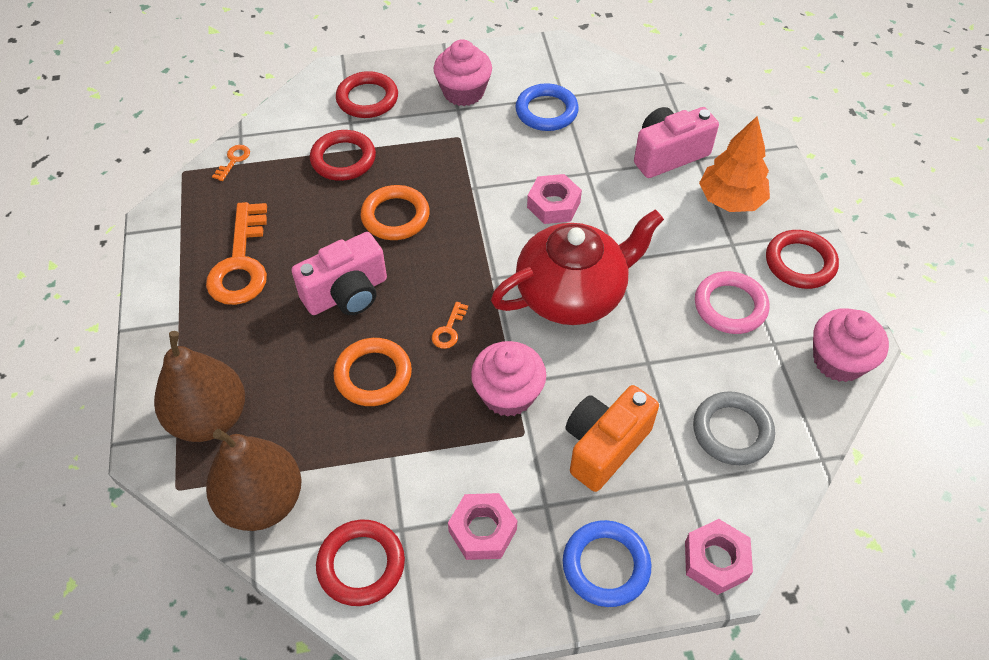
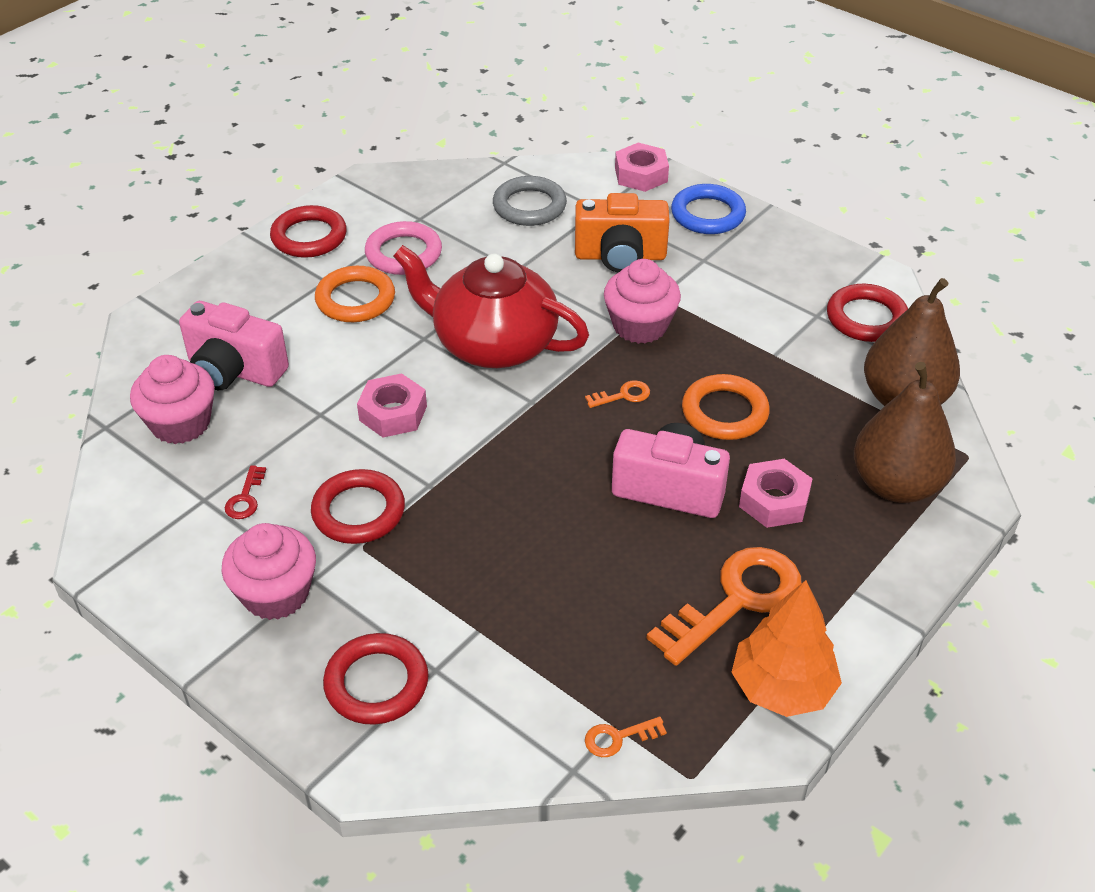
camera: 130 degrees left, 10 degrees down
(343, 159) = (503, 627): red ring -> red ring (358, 511)
(395, 216) = (537, 520): orange ring -> orange ring (355, 299)
(482, 530) = (762, 277): pink nut -> pink nut (774, 501)
(546, 111) = (245, 498): blue ring -> red key
(730, 200) = (265, 304): orange tree -> orange tree (782, 688)
(838, 360) = (400, 184): pink cupcake -> pink cupcake (181, 423)

